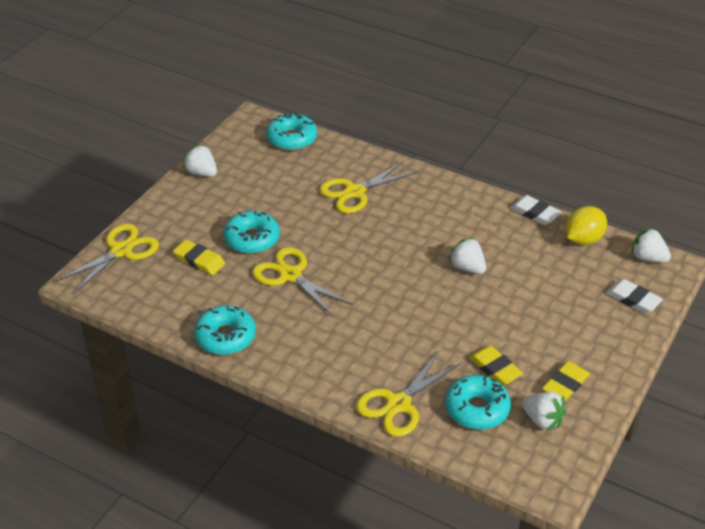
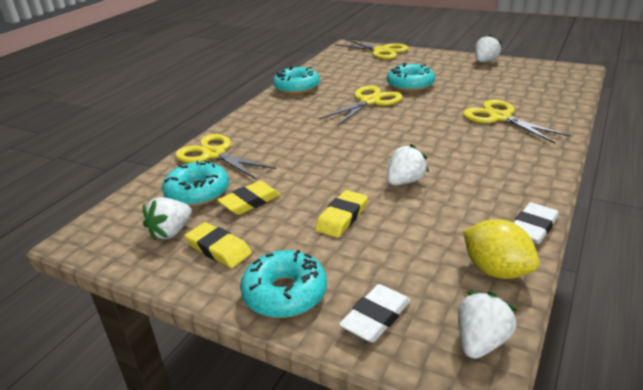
camera: 90 degrees right, 10 degrees down
(199, 260) = (378, 72): yellow eraser -> yellow eraser (342, 217)
(292, 139) = (562, 86): turquoise donut -> turquoise donut (285, 293)

